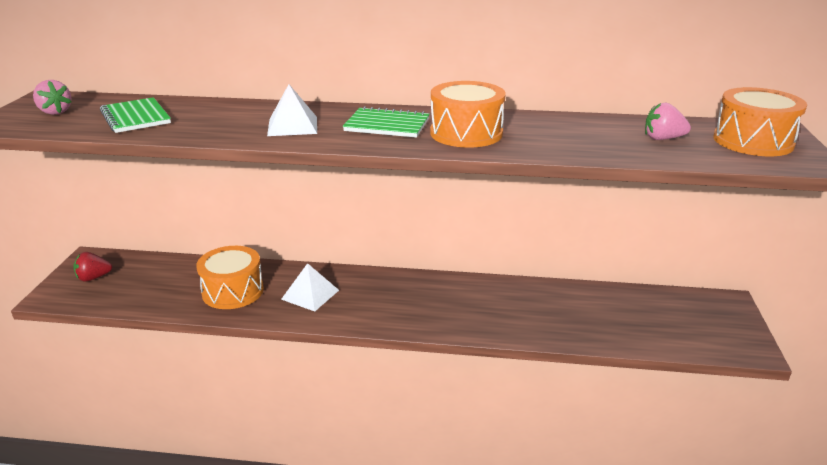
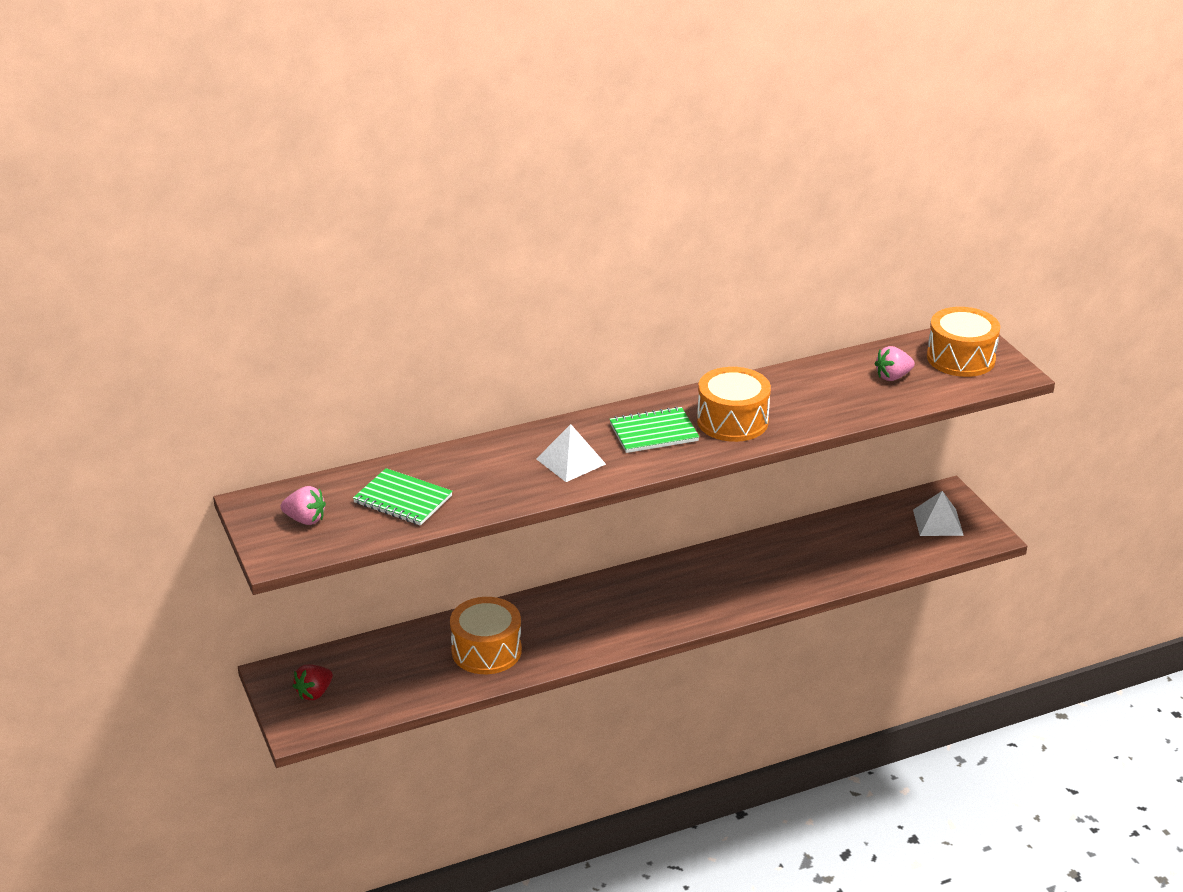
camera: 30 degrees left, 5 degrees up
(310, 294) = (568, 625): white pyramid -> white pyramid (937, 522)

